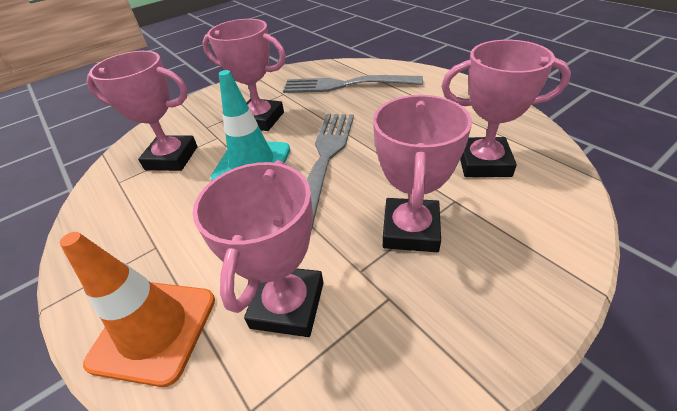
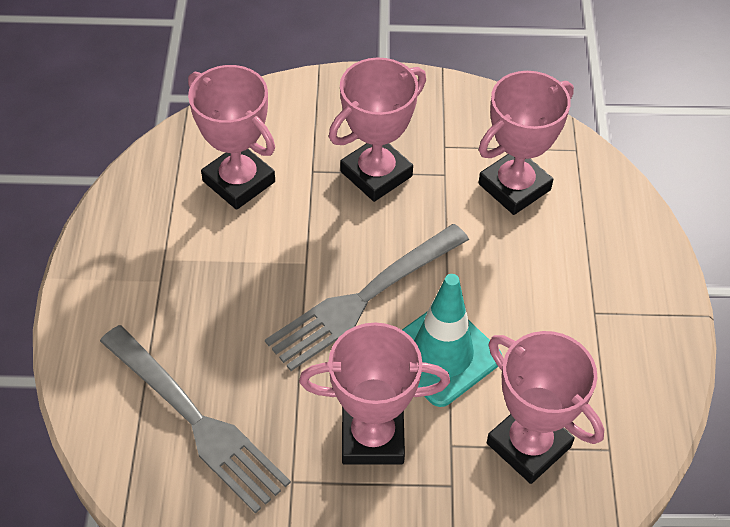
camera: 145 degrees left, 10 degrees up
(154, 330) = (618, 233): orange traffic cone -> none
(260, 119) = (372, 437): pink trophy -> pink trophy turned 60 degrees counterclockwise

